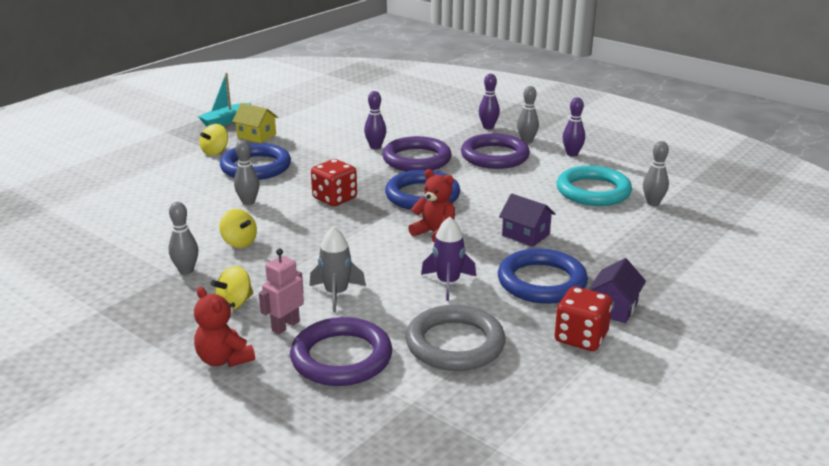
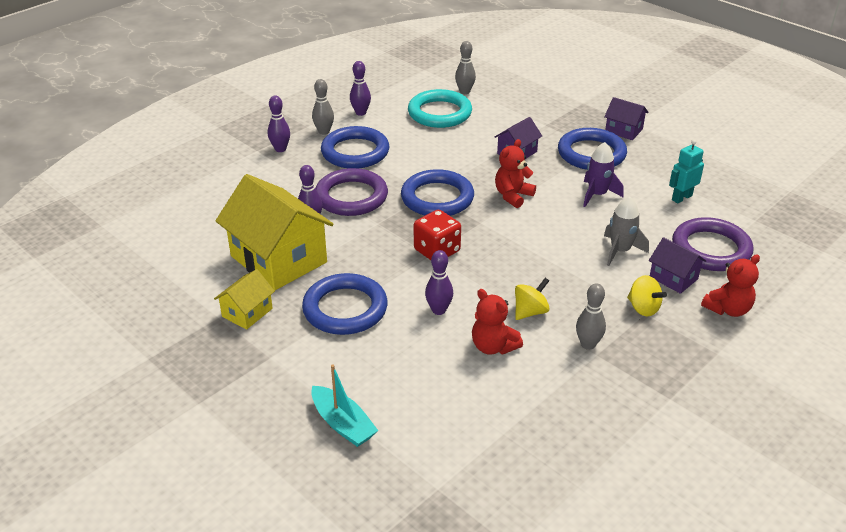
camera: 85 degrees left, 10 degrees up
(195, 226) = (493, 346): none -> red teddy bear
(215, 152) = (289, 346): yellow spinning top -> none
(226, 121) = (183, 344): turquoise boat -> turquoise boat (343, 424)
(248, 202) = (439, 310): grey bowling pin -> purple bowling pin
(285, 326) = (673, 278): pink robot -> purple house
(322, 140) = (278, 259): none -> yellow house
(455, 344) = (681, 197): grey ring -> turquoise robot
(495, 156) = (355, 152): purple ring -> blue ring
(581, 338) = (663, 147): red dice -> none

